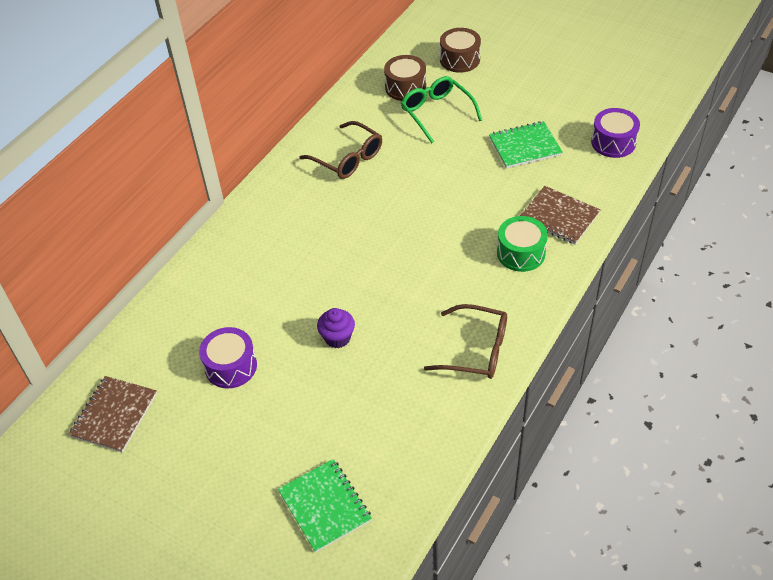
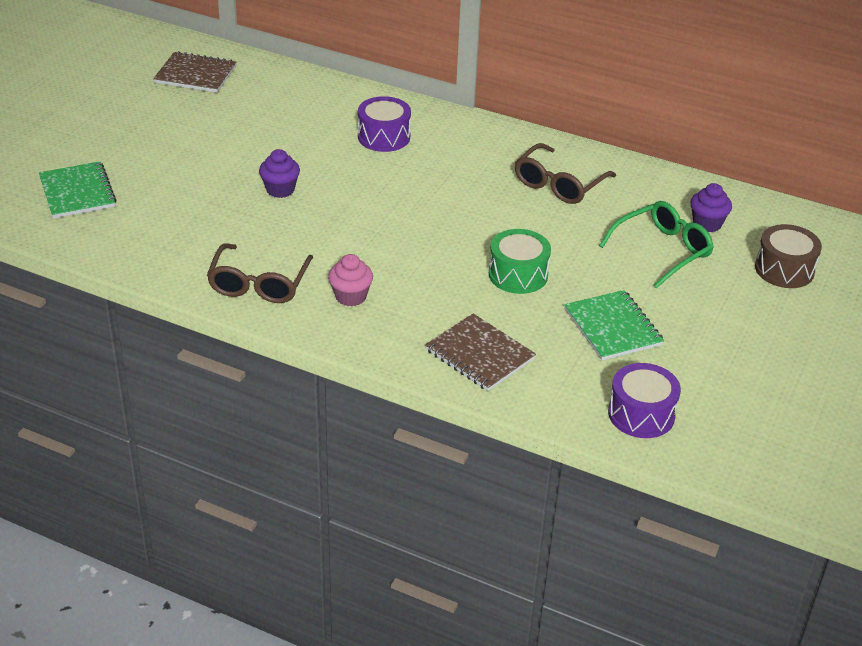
camera: 80 degrees right, 10 degrees down
(231, 366) = (246, 129): purple drum -> purple drum (384, 137)
(325, 506) = (77, 192): green notebook -> green notebook turned 75 degrees counterclockwise
(405, 87) = (707, 224): brown drum -> purple cupcake
(492, 289) = (350, 296): none -> pink cupcake
(521, 253) = (411, 320): green drum -> green drum (518, 274)
(559, 217) = (479, 354): brown notebook -> brown notebook turned 75 degrees counterclockwise

